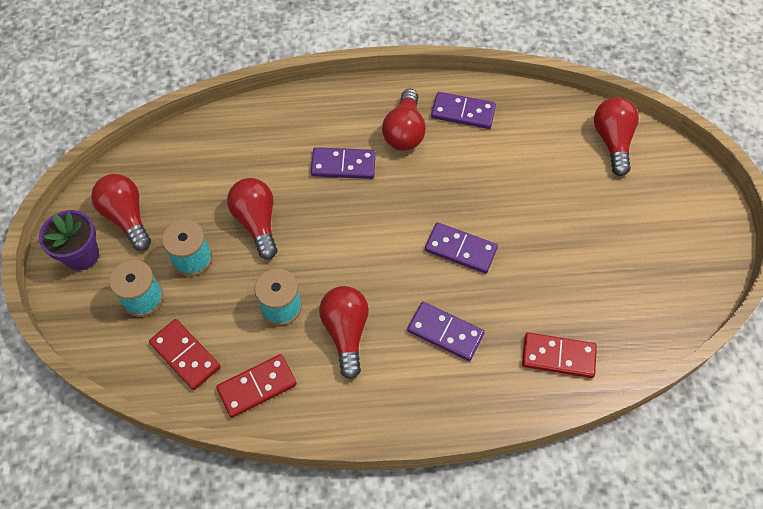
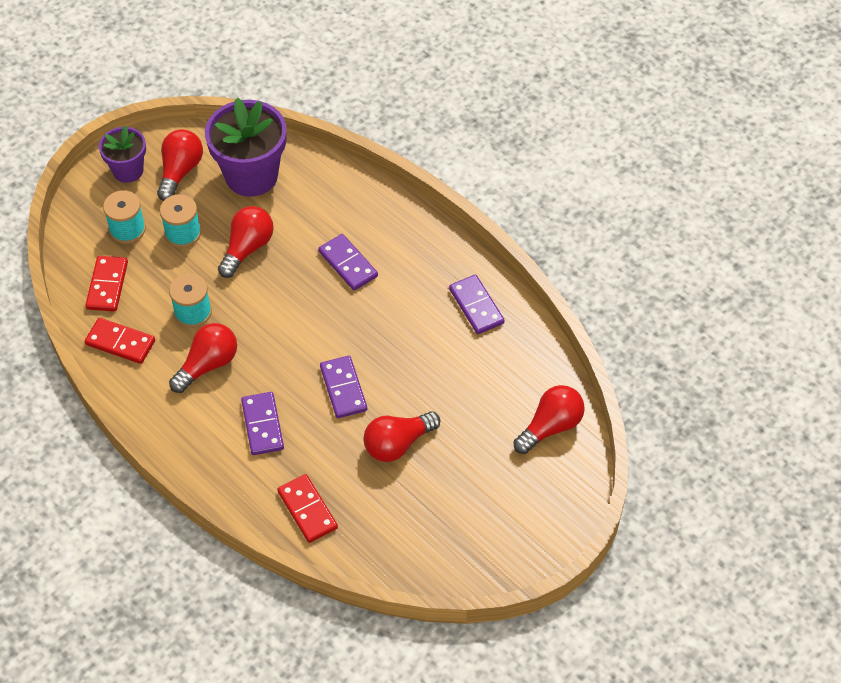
camera: 50 degrees right, 5 degrees down
(188, 170) = (251, 176): none -> purple flower pot
(404, 132) = (418, 281): red light bulb -> red light bulb (397, 444)

